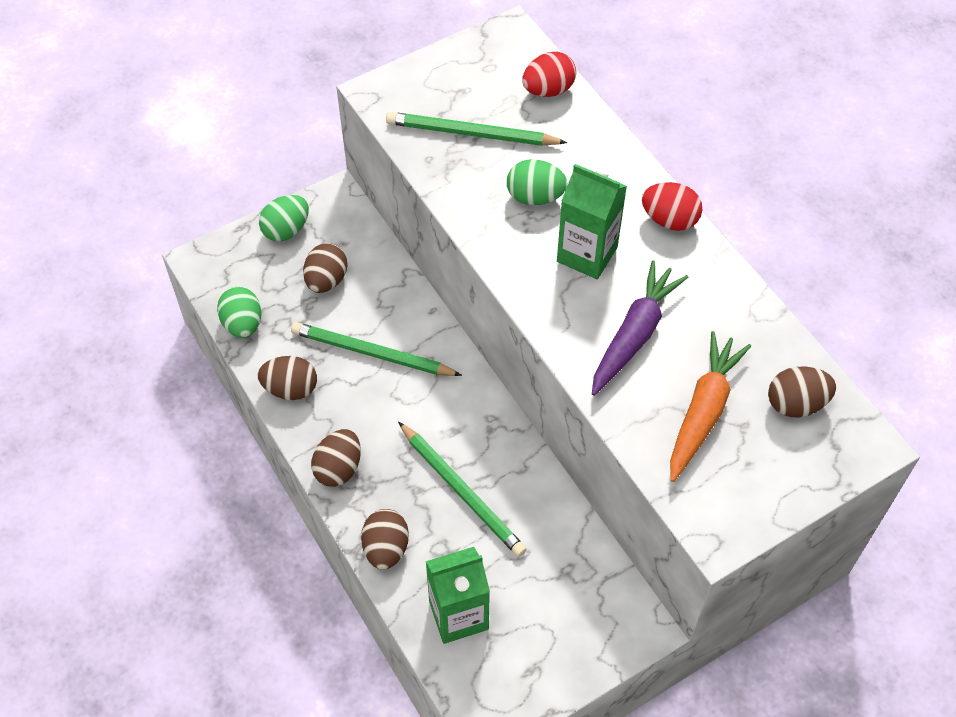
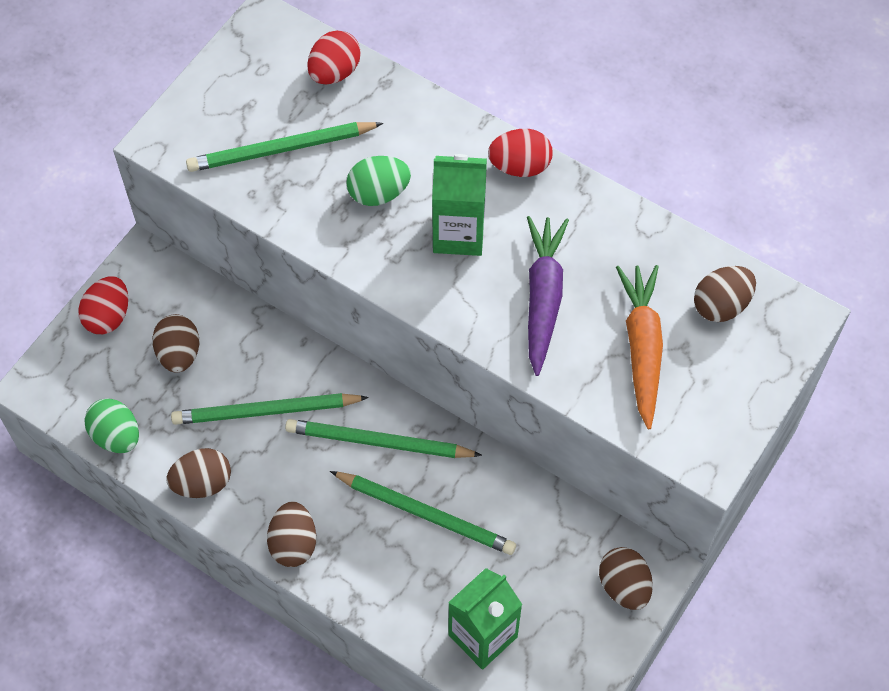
camera: 25 degrees left, 5 degrees up
(286, 230) = (108, 316): green egg -> red egg
(386, 548) = (381, 602): brown egg -> brown egg (624, 586)
(452, 416) = (379, 442): none -> green pencil

